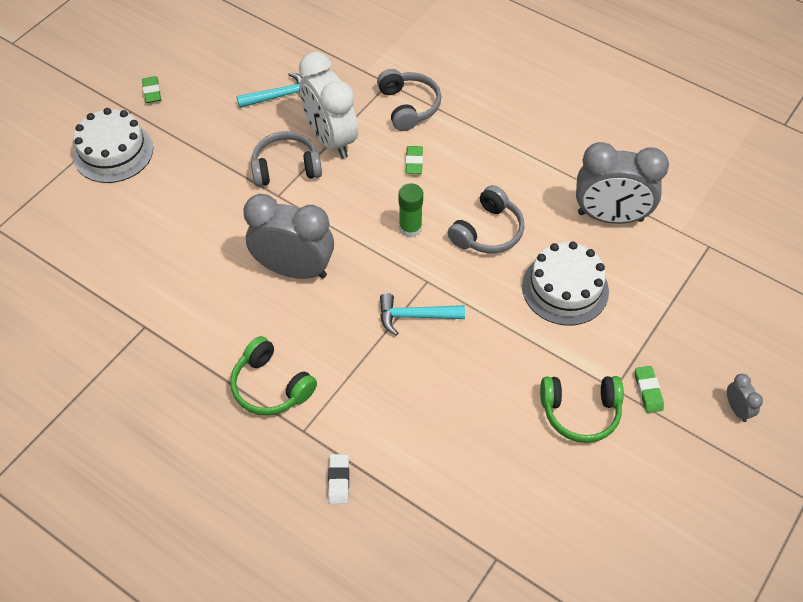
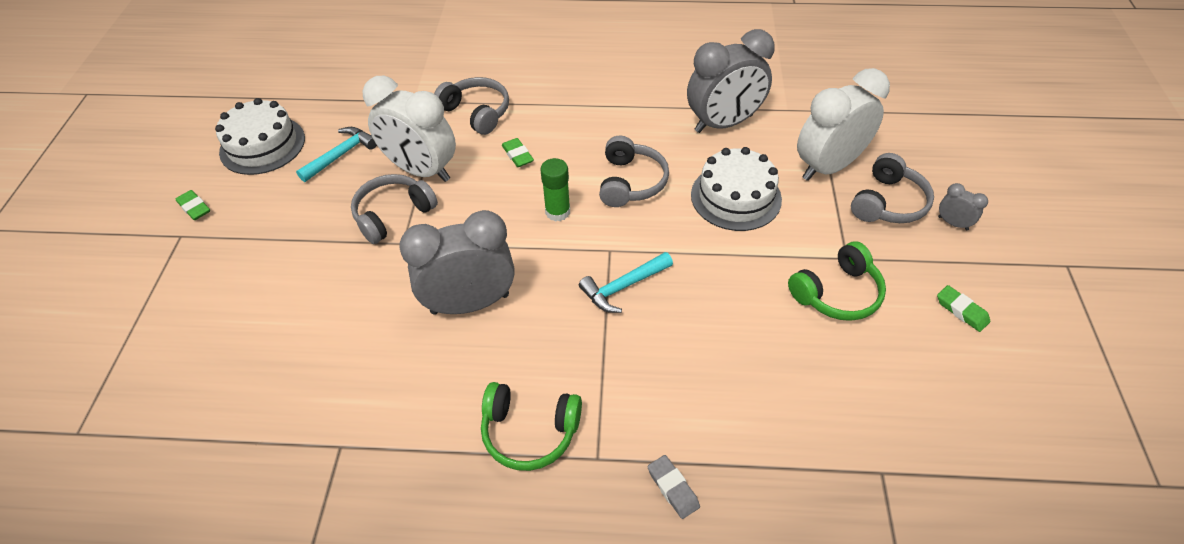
camera: 30 degrees left, 5 degrees down
(113, 152) = (184, 284): white cake -> white cake (262, 145)
(338, 480) = (673, 488): white eraser -> grey eraser
(648, 391) = (874, 245): green eraser -> green eraser (961, 311)
(670, 302) = (828, 166): none -> white clock
(695, 361) = (888, 202): none -> grey headphones

